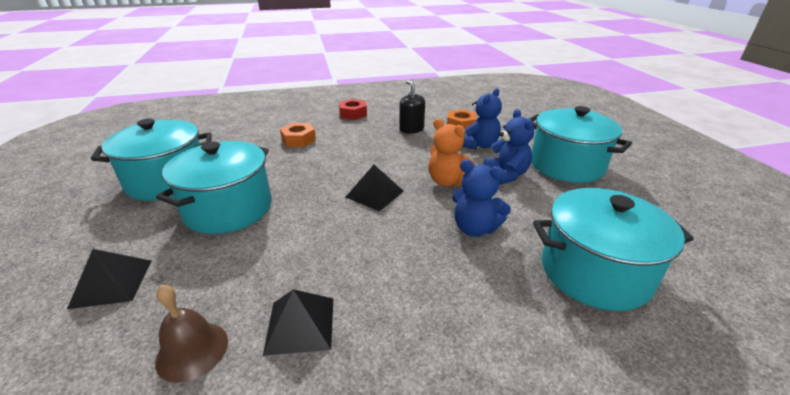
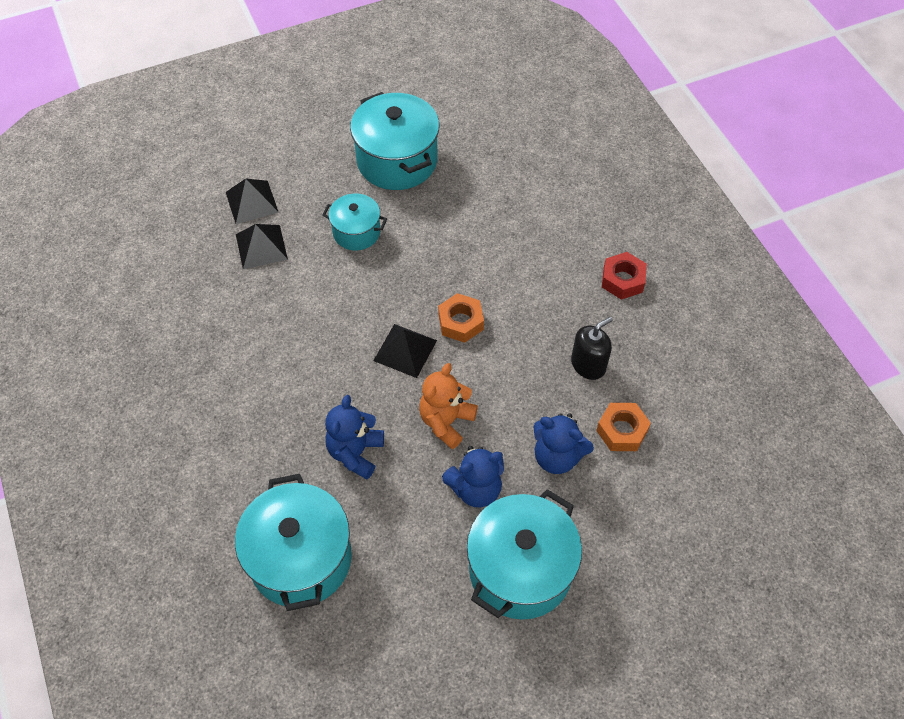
camera: 80 degrees right, 25 degrees up
(192, 350) = (196, 281): brown bell -> none
(228, 209) = (356, 232): turquoise pot -> turquoise pot, size x0.56
(298, 140) = (518, 240): orange nut -> orange nut (461, 322)
(300, 325) = (221, 336): black pyramid -> black pyramid (261, 246)

